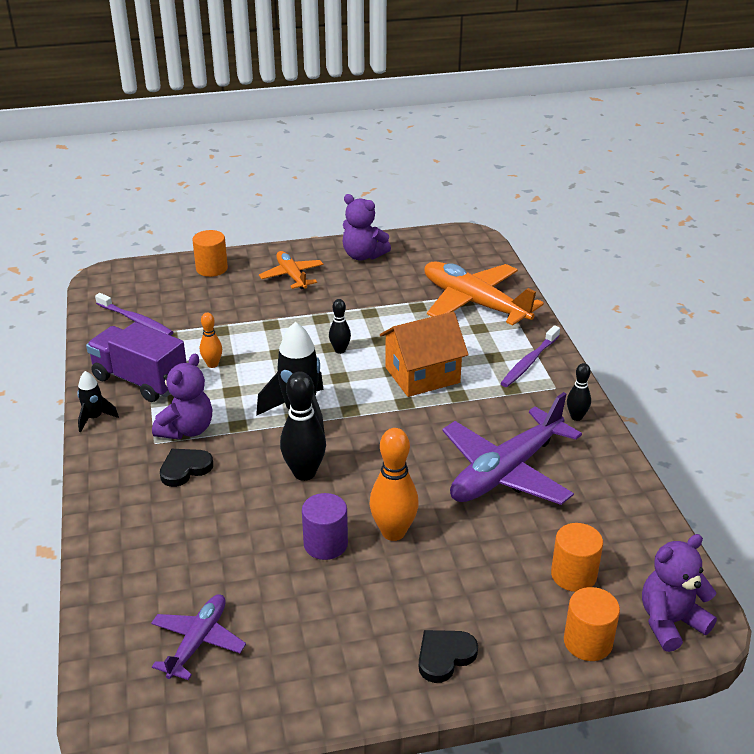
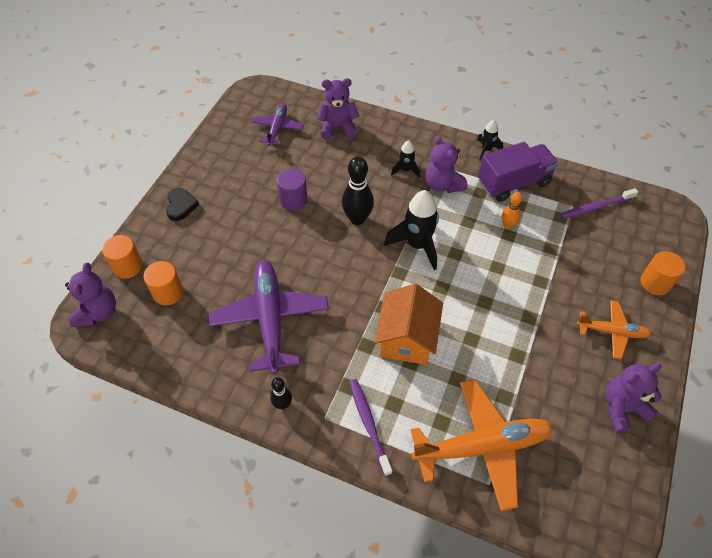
camera: 125 degrees right, 20 degrees up
(147, 571) = (338, 128): none -> purple teddy bear
(185, 469) = (405, 170): black heart -> black rocket
(198, 641) = (277, 128): purple plane -> purple plane turned 135 degrees counterclockwise
(340, 350) = (475, 305): black bowling pin -> none
(393, 532) = (275, 232): orange bowling pin -> none

